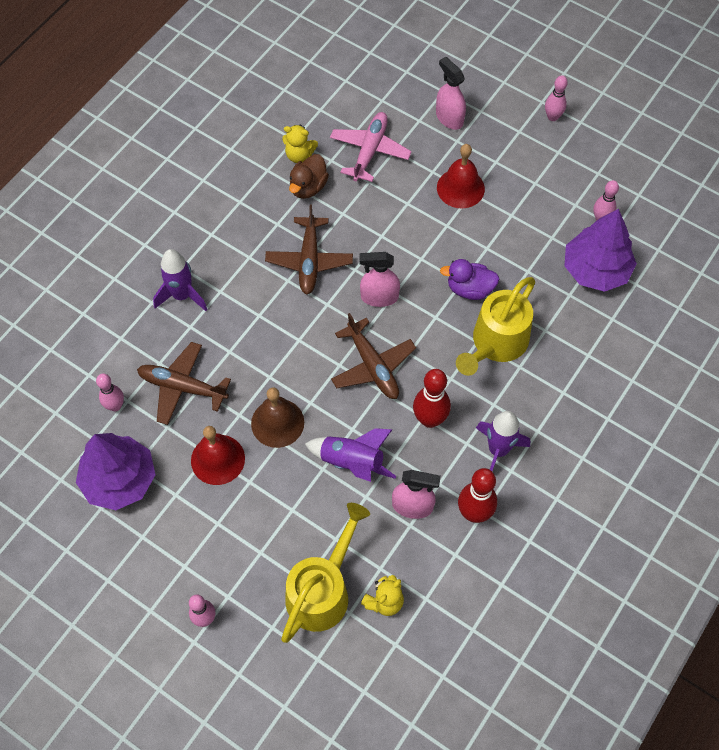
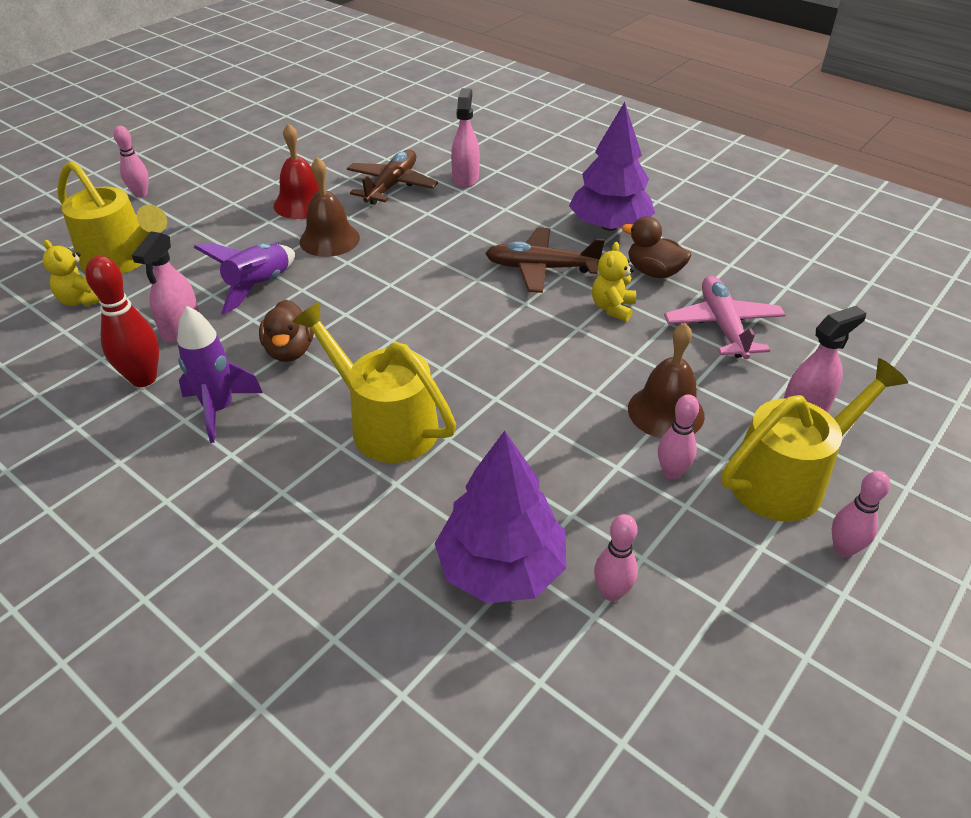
camera: 95 degrees right, 20 degrees down
(115, 406) = (382, 152): pink bowling pin -> pink bowling pin (671, 473)
(119, 479) = (304, 154): purple tree -> purple tree (609, 226)
(182, 295) = (502, 186): purple rocket -> none
(299, 155) = (704, 267): yellow teddy bear -> yellow teddy bear (612, 308)
(369, 151) = (722, 326): pink plane -> pink plane turned 120 degrees counterclockwise
(373, 366) = (380, 309): brown plane -> none
(379, 297) = (481, 320): pink spray bottle -> pink spray bottle (465, 178)
(430, 419) = (290, 351): red bowling pin -> brown duck
(460, 188) = (666, 412): red bell -> brown bell
(469, 289) = (482, 405): purple duck -> none
(506, 133) = (788, 478): none -> yellow watering can

